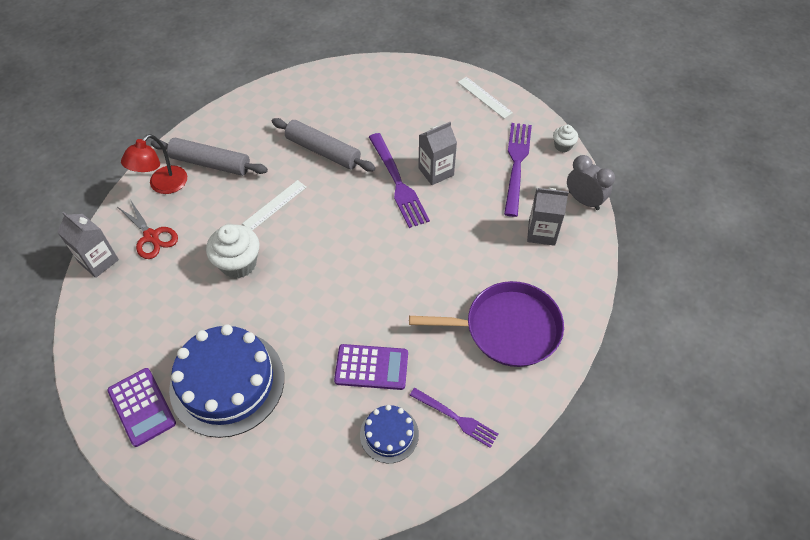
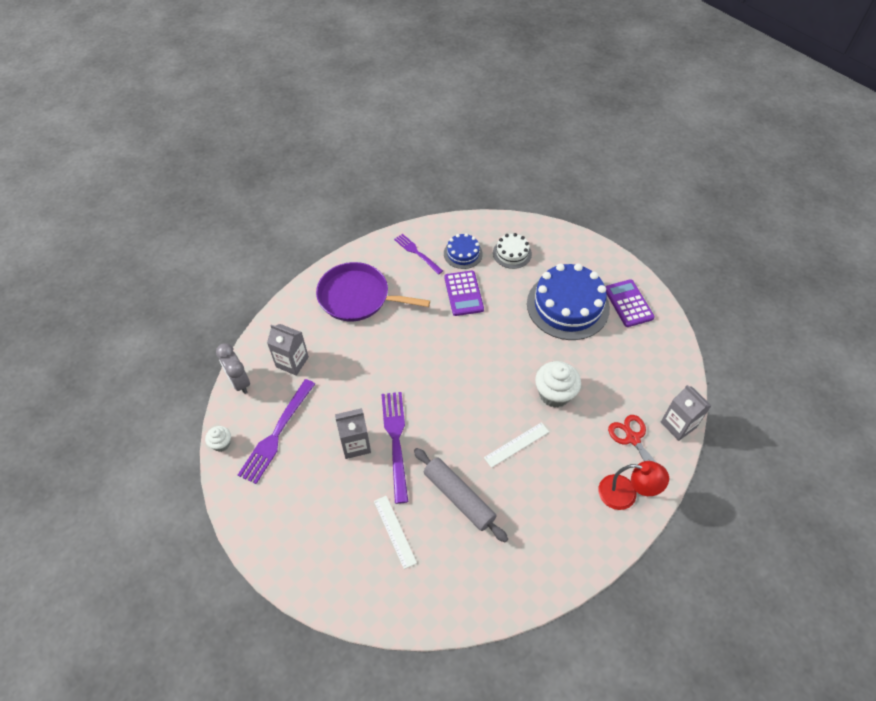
camera: 165 degrees left, 0 degrees up
(163, 185) = (625, 494): red lamp -> red lamp turned 60 degrees clockwise
(211, 163) = (577, 511): grey rolling pin -> none
(316, 454) = (512, 253): none -> white cake
(371, 367) = (463, 293): purple calculator -> purple calculator turned 120 degrees counterclockwise
(484, 97) = (264, 528): white ruler -> white ruler (395, 531)

